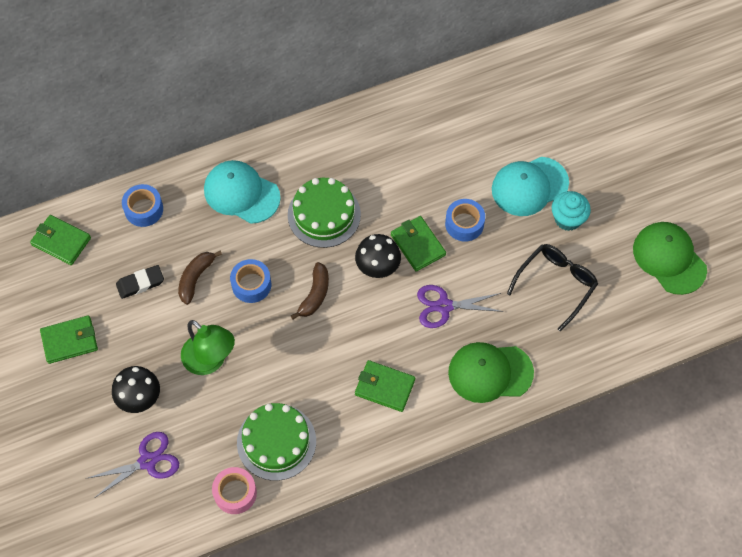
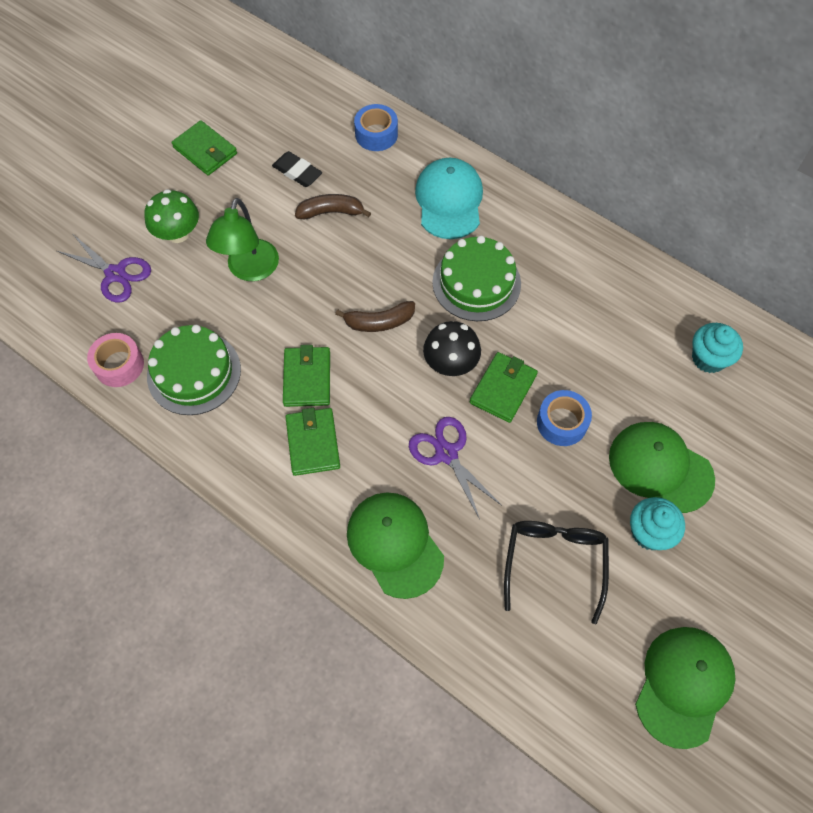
camera: 60 degrees right, 0 degrees up
(61, 241) = (301, 92): green wallet -> green wallet (307, 378)
(139, 398) = (178, 233): black mushroom -> green mushroom
(251, 284) = (354, 261): blue tape -> none
(472, 111) = (708, 358): none -> turquoise cupcake
(529, 186) = (660, 467): turquoise cap -> green cap
(556, 284) = (554, 562): black glasses -> black glasses turned 90 degrees counterclockwise

